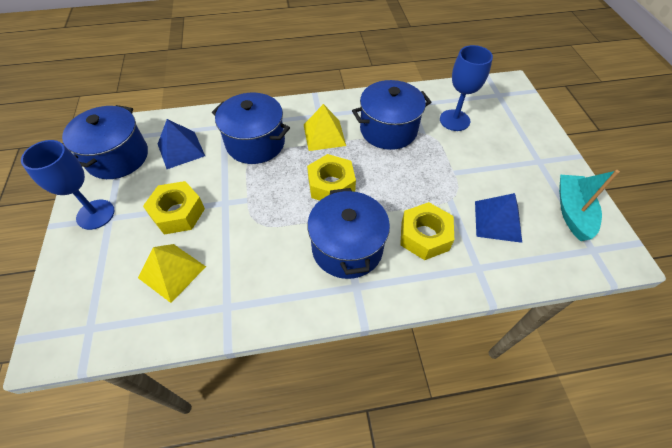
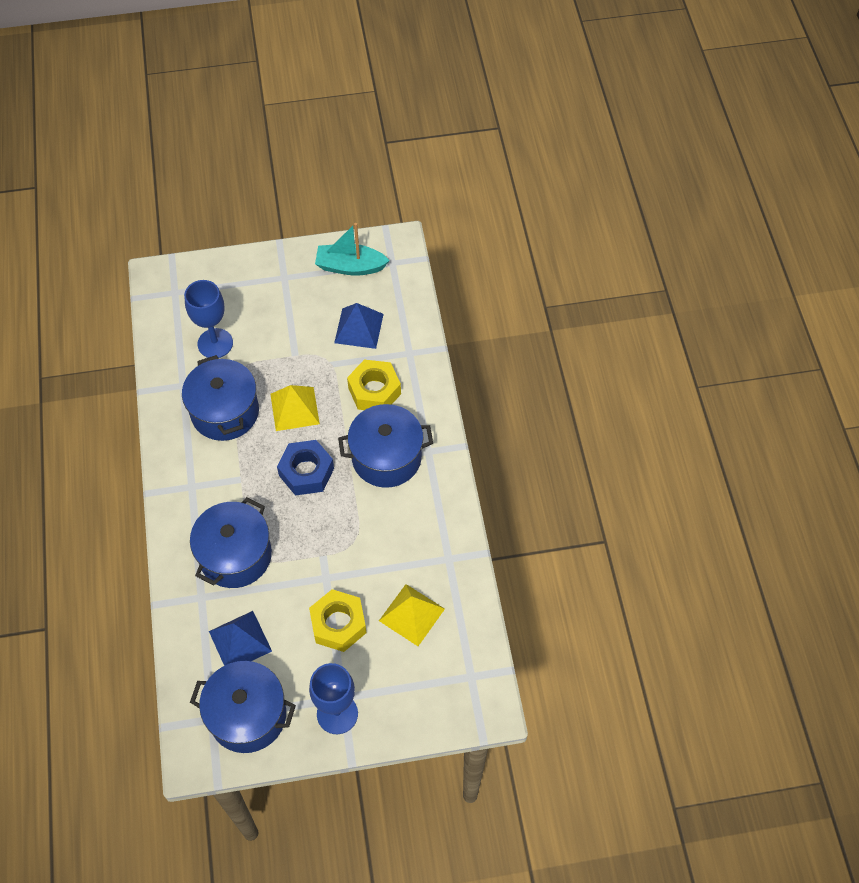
camera: 90 degrees left, 5 degrees up
(324, 135) = (227, 480): yellow pyramid -> yellow pyramid (294, 408)
(331, 185) = (306, 472): yellow nut -> blue nut

